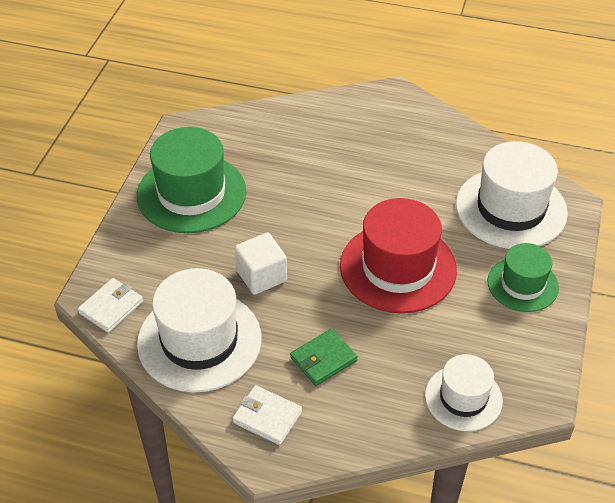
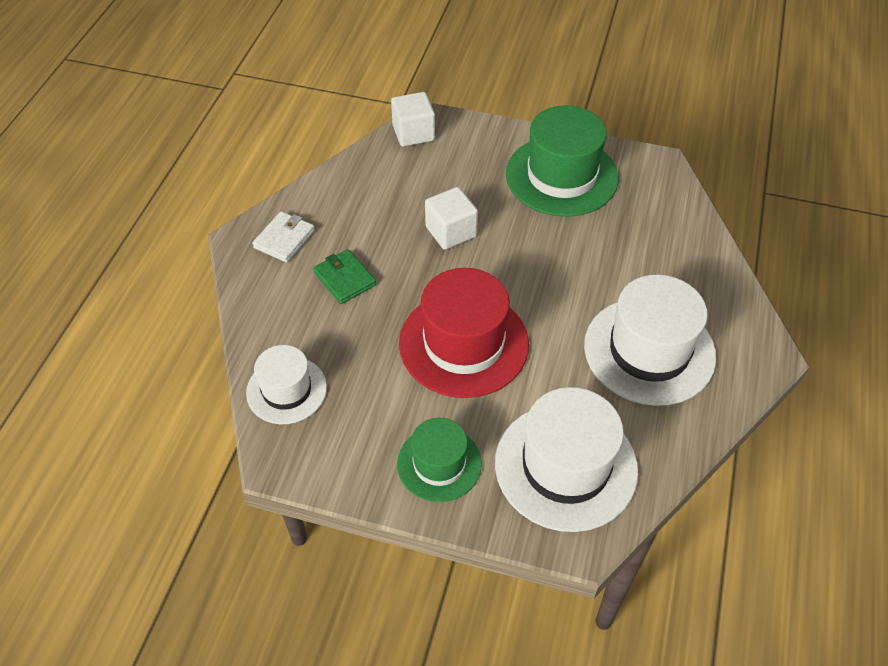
camera: 90 degrees right, 5 degrees up
(111, 307) = (413, 133): white wallet -> white cube
(199, 340) = (373, 191): white hat -> white hat (649, 350)

